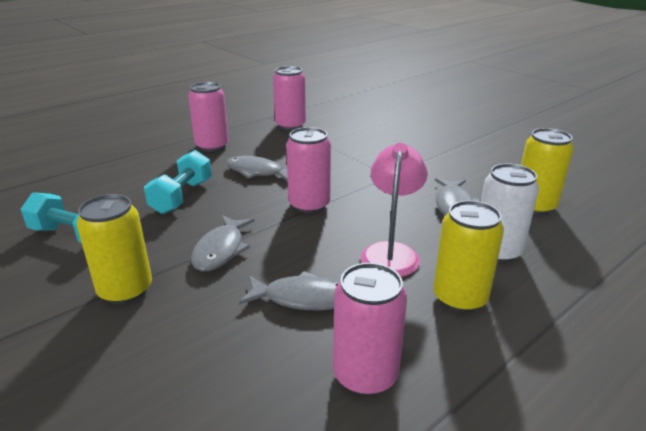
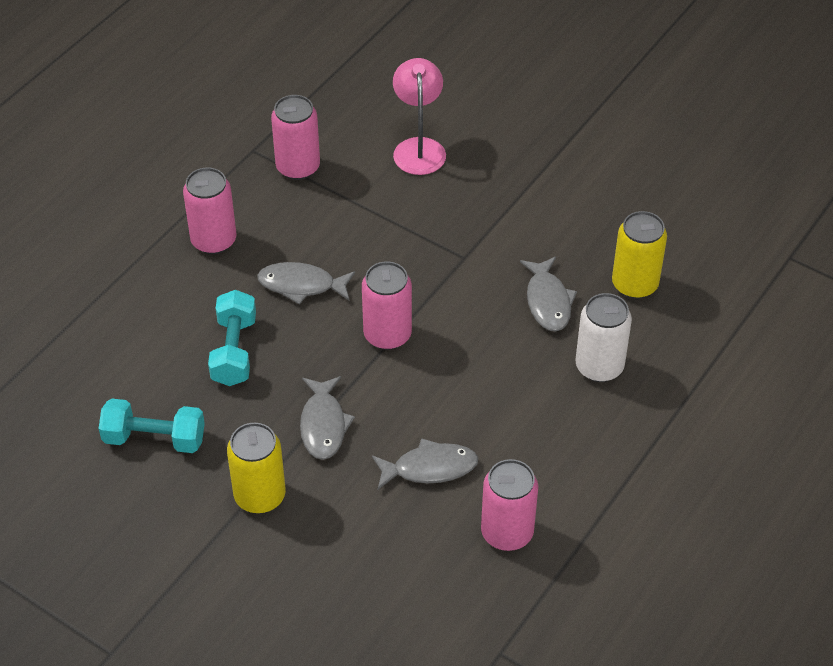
camera: 15 degrees left, 20 degrees up
(391, 252) = (496, 390): pink lamp -> pink lamp (419, 148)
(459, 298) = (570, 436): yellow can -> none

